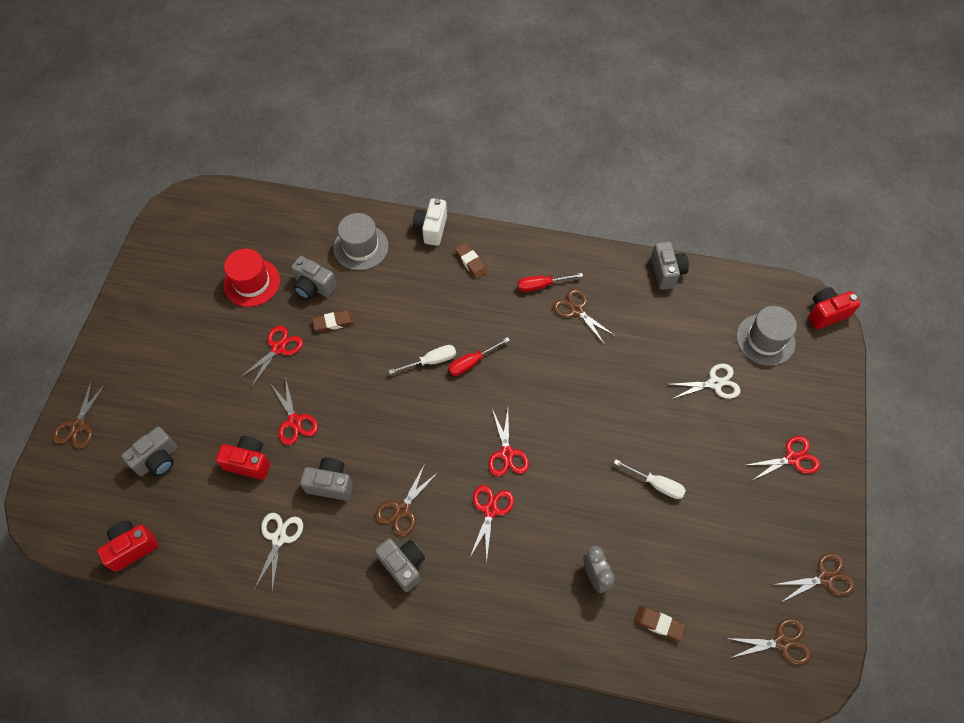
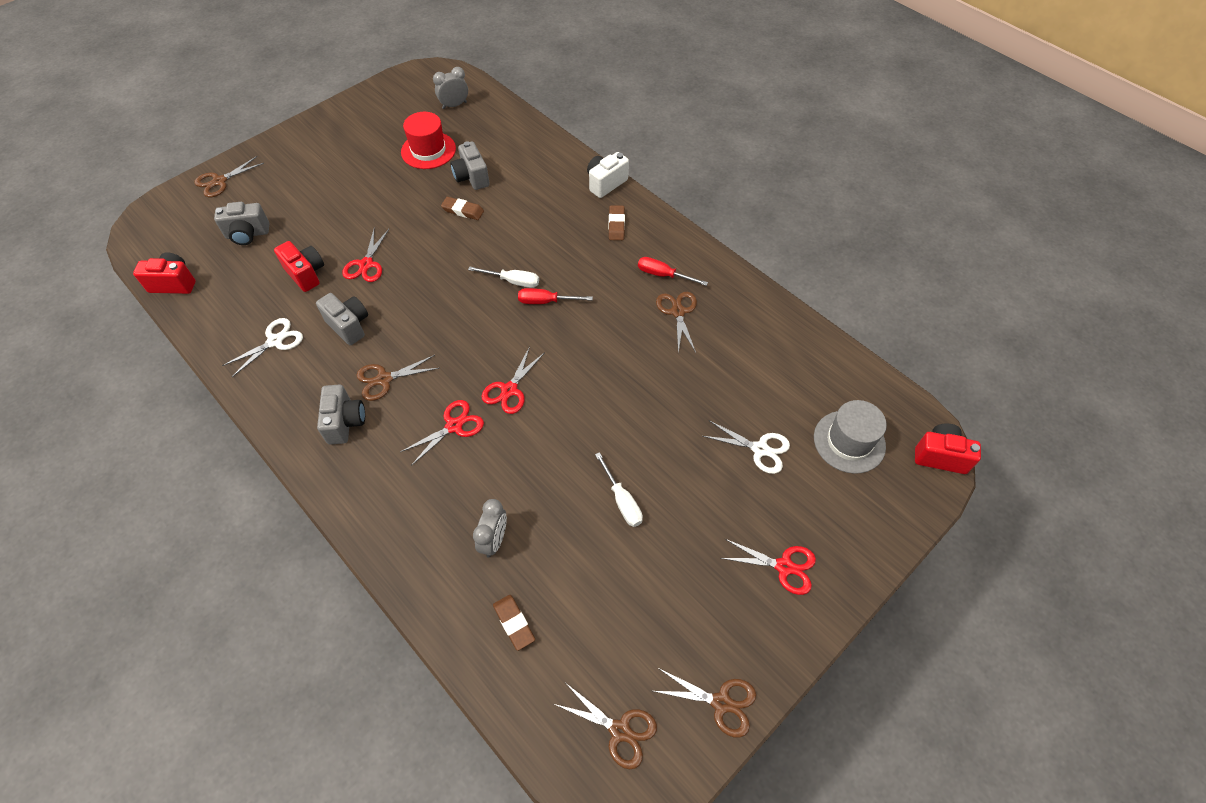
camera: 35 degrees right, 5 degrees down
(235, 225) = (454, 105): none -> grey clock
(278, 348) = (404, 206): red scissors -> none
(361, 247) = (535, 168): grey hat -> none
(666, 272) = (794, 327): grey camera -> none

